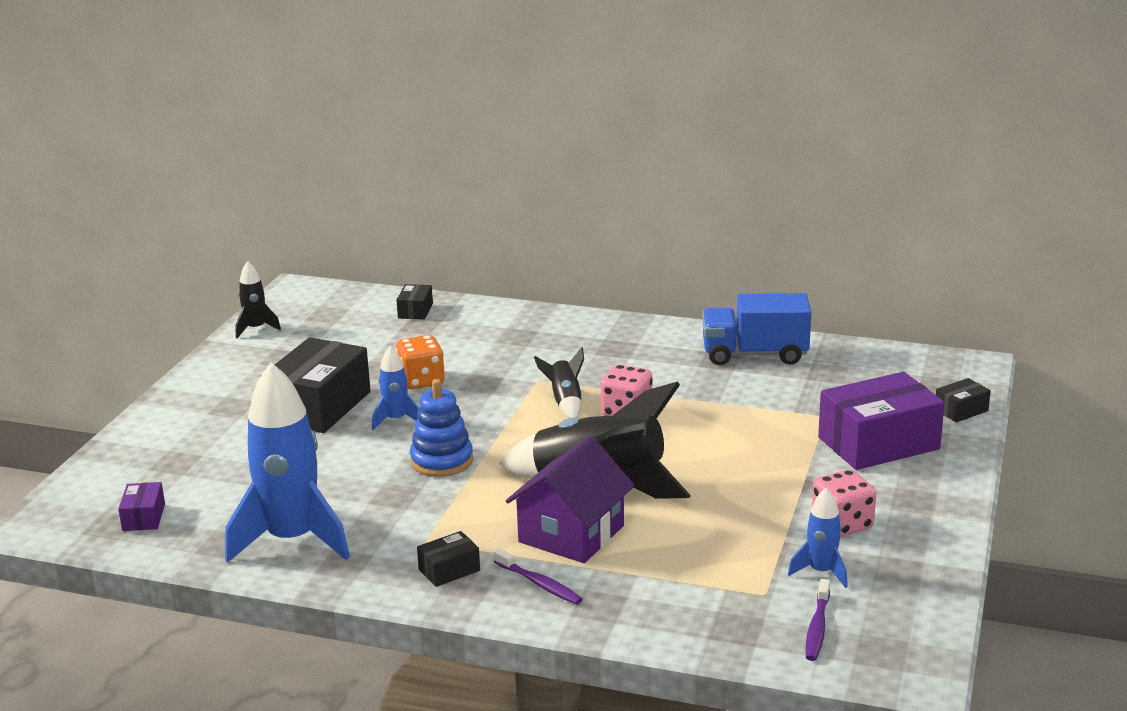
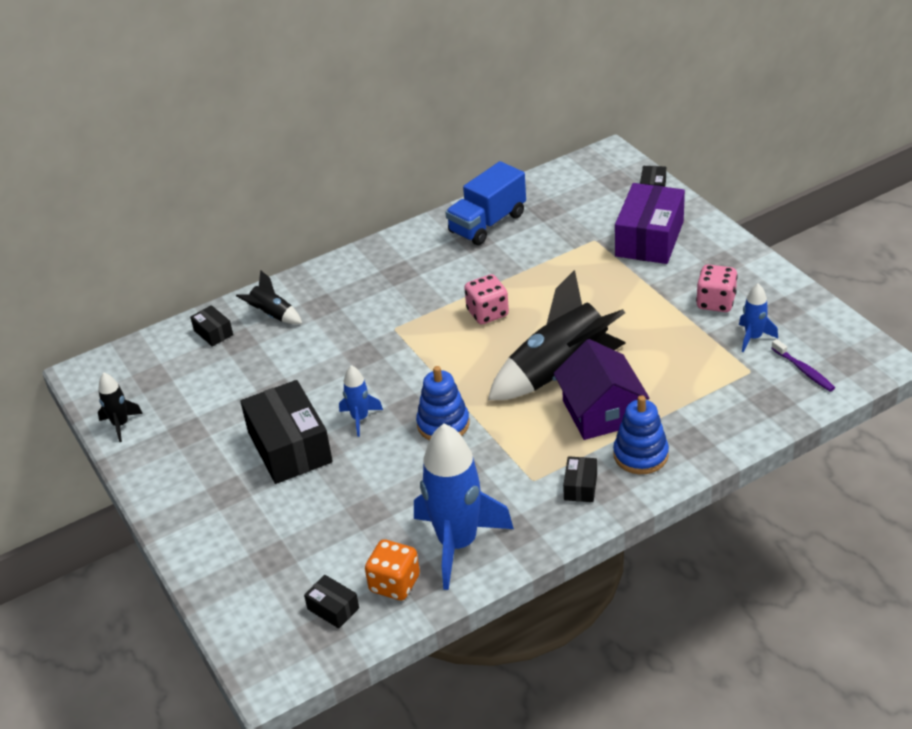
camera: 45 degrees left, 15 degrees up
(144, 517) = (333, 608): purple box -> black box
(421, 381) = (321, 380): orange dice -> orange dice (394, 584)
(539, 584) = (640, 455): purple toothbrush -> blue stacking toy
(565, 402) = (440, 331): black rocket -> black rocket (272, 315)

